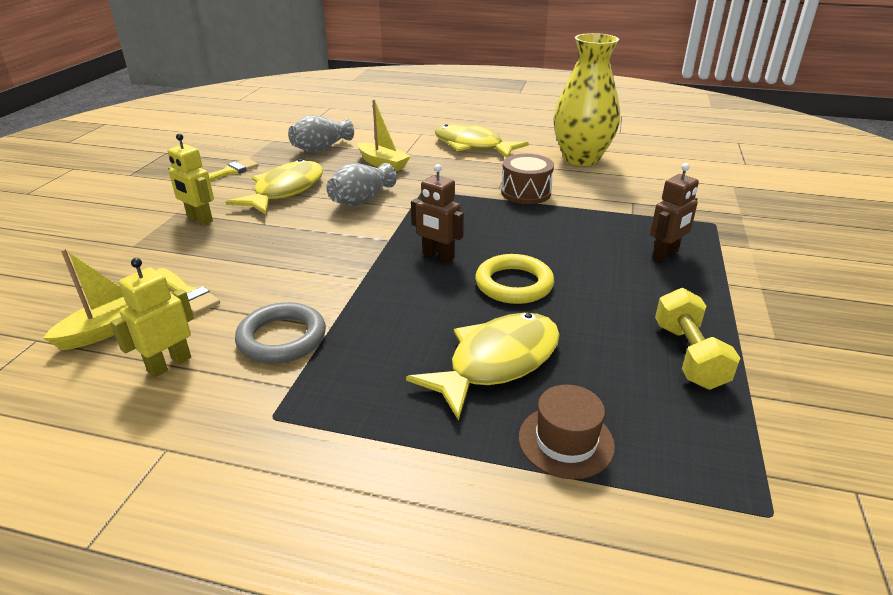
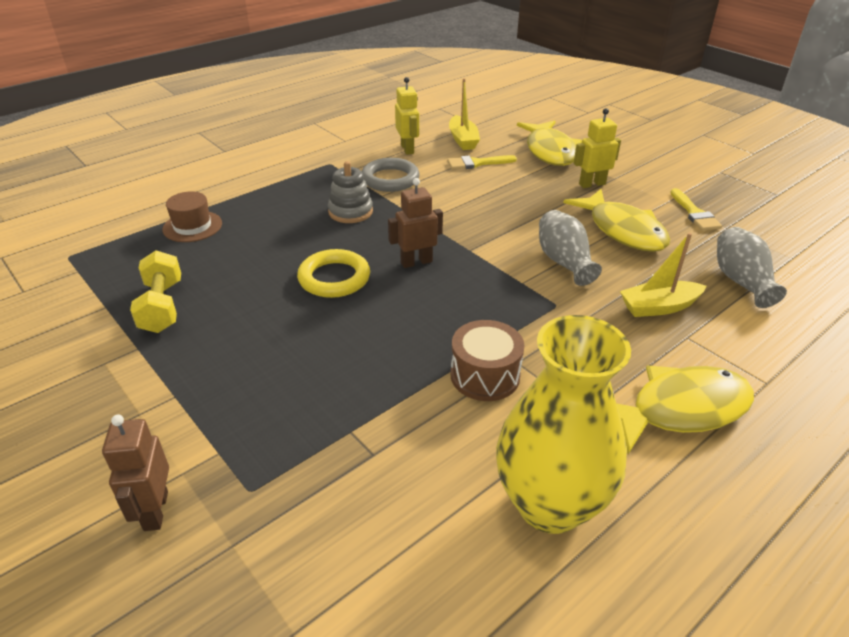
camera: 125 degrees right, 5 degrees up
(391, 330) = (350, 212): none -> grey stacking toy
(497, 362) = (271, 233): yellow fish -> yellow fish (550, 151)
(665, 255) = (258, 391): brown robot -> brown robot (155, 511)
(688, 355) = (162, 306): yellow dumbbell -> yellow dumbbell turned 45 degrees clockwise

